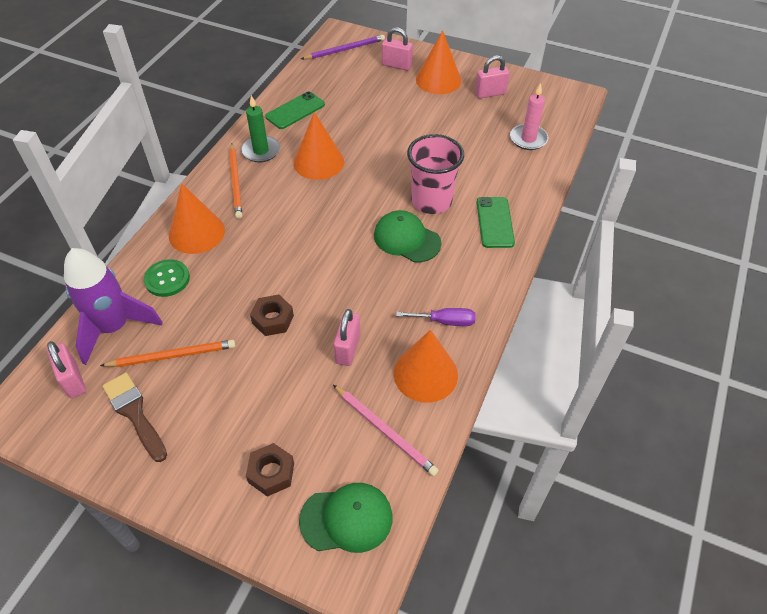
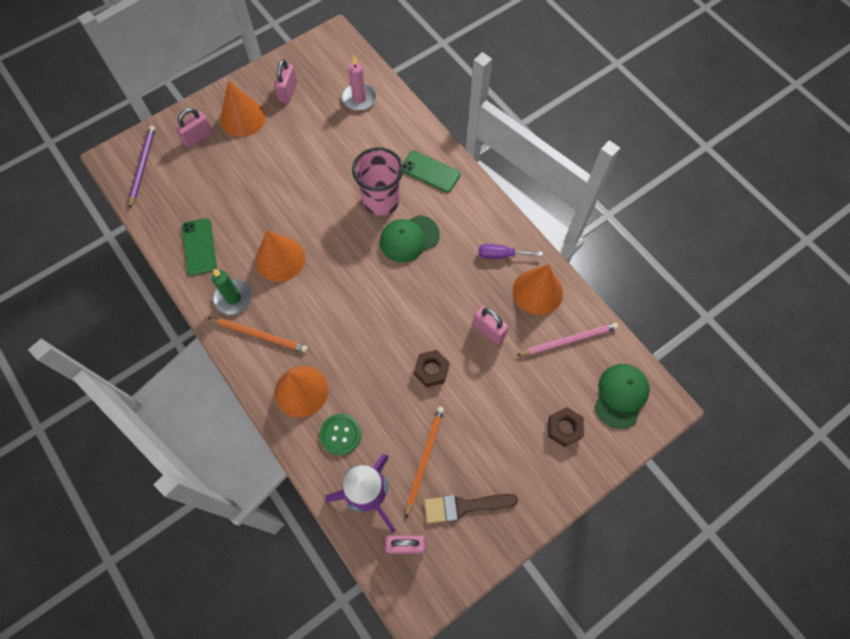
camera: 60 degrees left, 15 degrees up
(445, 321) = (501, 255): purple screwdriver -> purple screwdriver turned 120 degrees counterclockwise

